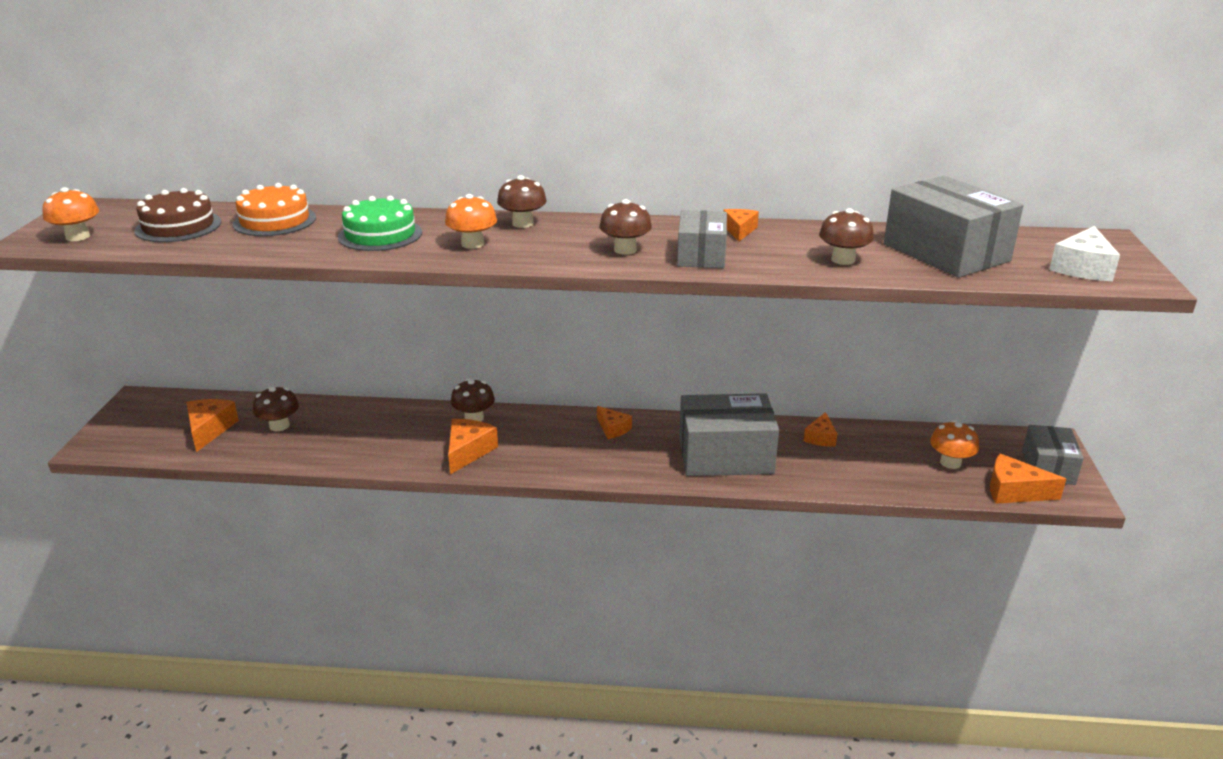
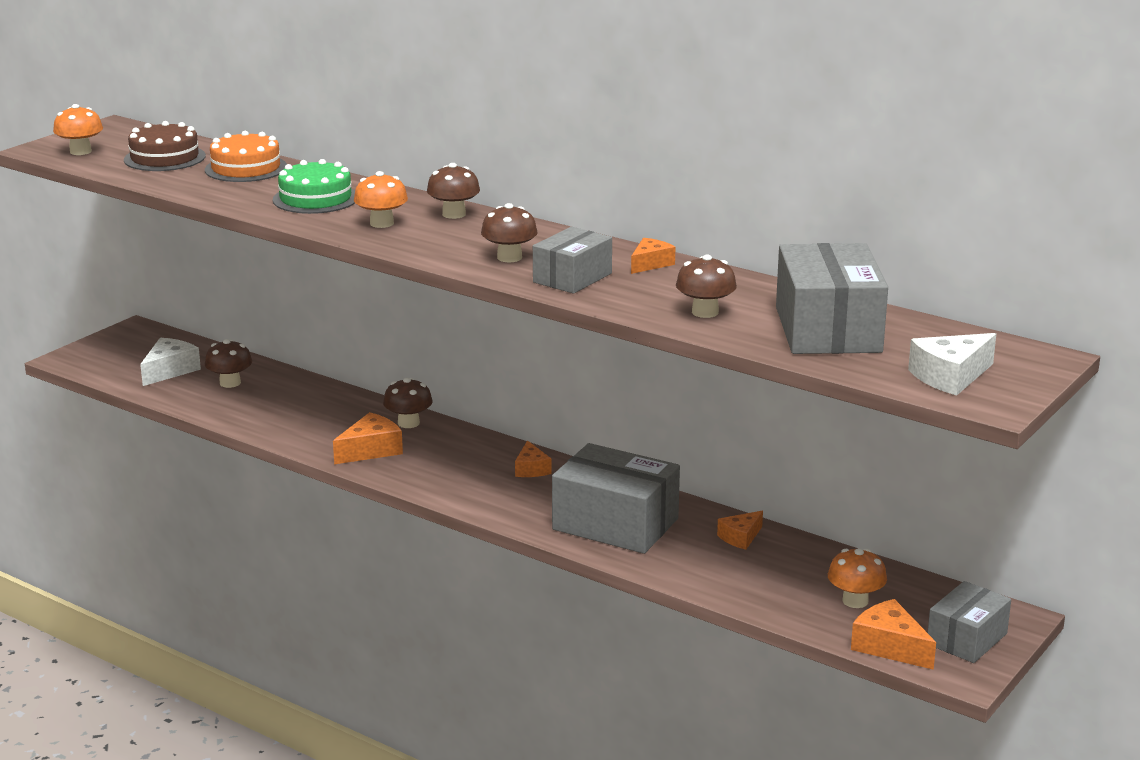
camera: 30 degrees right, 5 degrees down
(209, 429) = (170, 370): orange cheese -> white cheese

